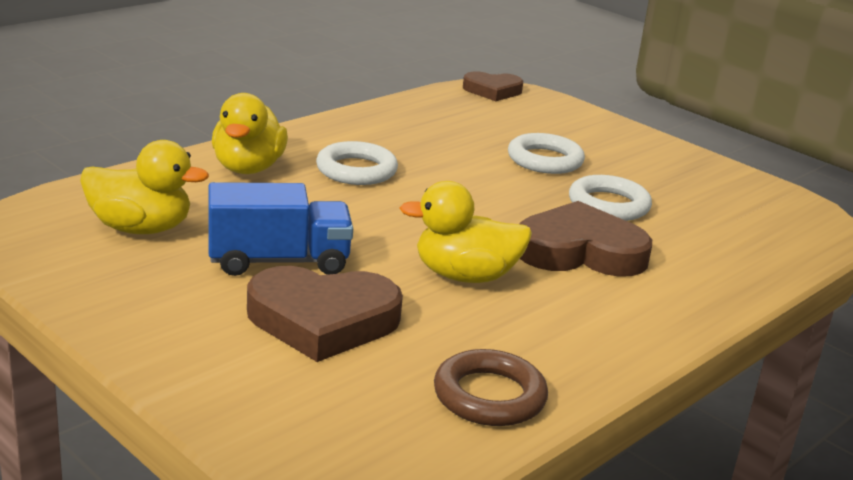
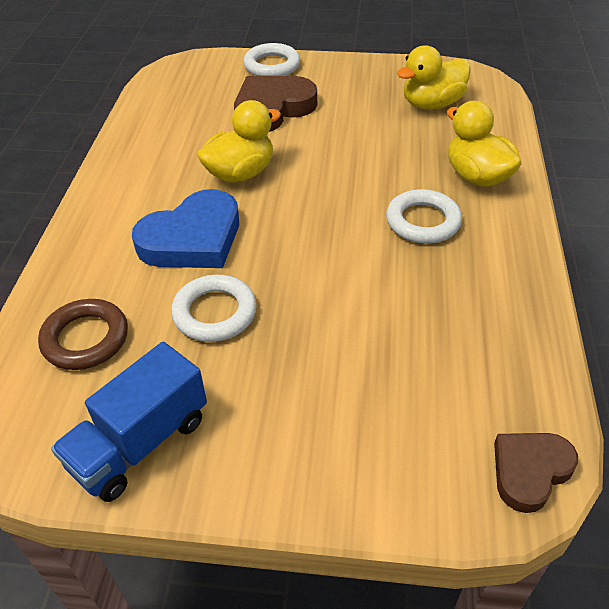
camera: 145 degrees right, 20 degrees up
(278, 261) = (341, 125): blue truck -> blue truck (140, 443)
(489, 396) = (157, 116): brown ring -> brown ring (85, 339)
(545, 160) = (323, 347): white ring -> white ring (272, 65)
(580, 251) = (193, 239): brown heart -> blue heart

